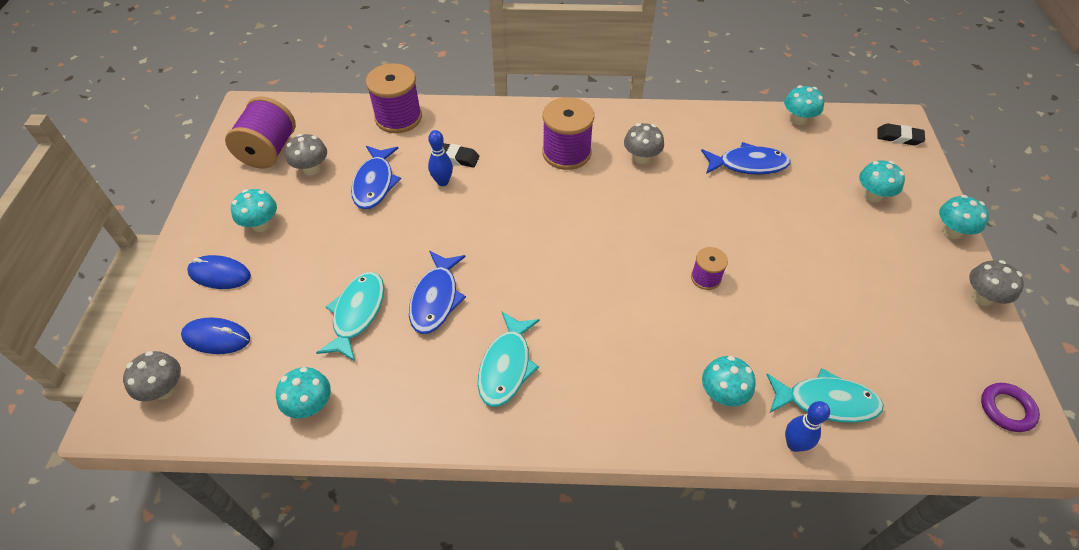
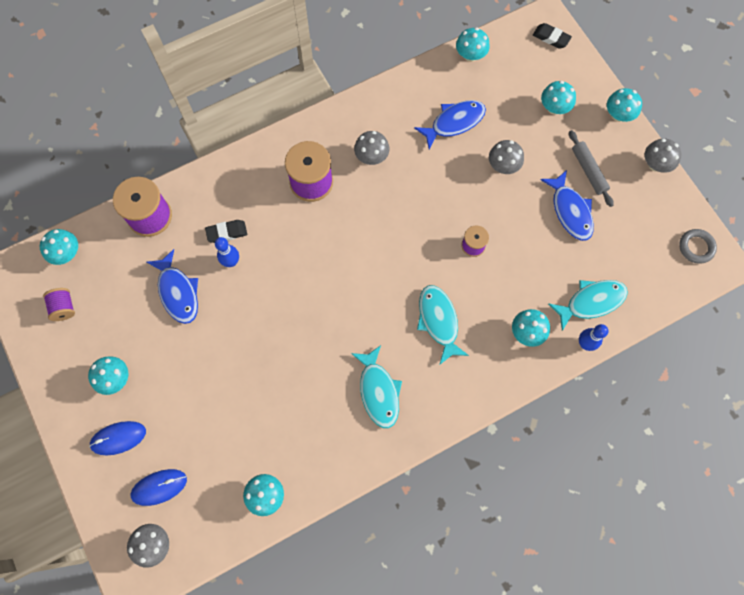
camera: 30 degrees left, 20 degrees up
(269, 151) = (64, 307): purple spool -> purple spool, size x0.54
(307, 114) = (67, 253): none -> turquoise mushroom
(312, 169) = (115, 306): grey mushroom -> grey mushroom (503, 166)
(357, 313) = (248, 410): turquoise fish -> turquoise fish (438, 321)
(436, 299) = (296, 367): blue fish -> blue fish (570, 211)
(888, 268) = (588, 171): none -> grey rolling pin
(899, 137) = (551, 38): black eraser -> black eraser turned 45 degrees clockwise
(1006, 409) = (696, 247): purple ring -> grey ring

